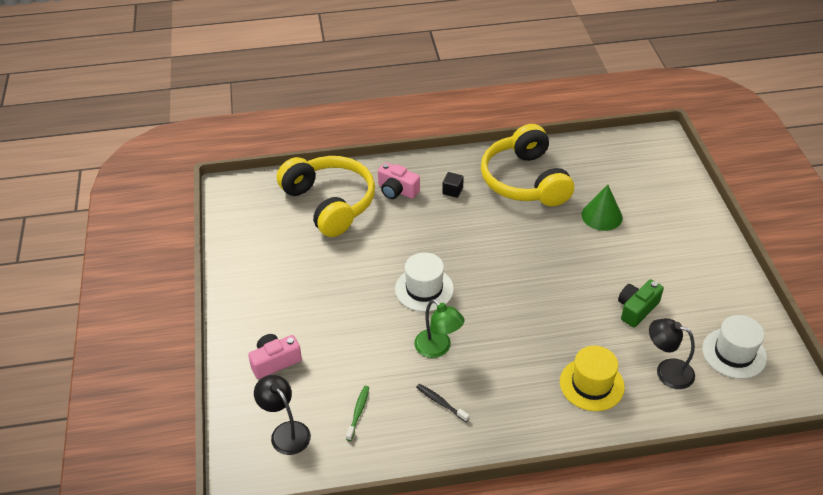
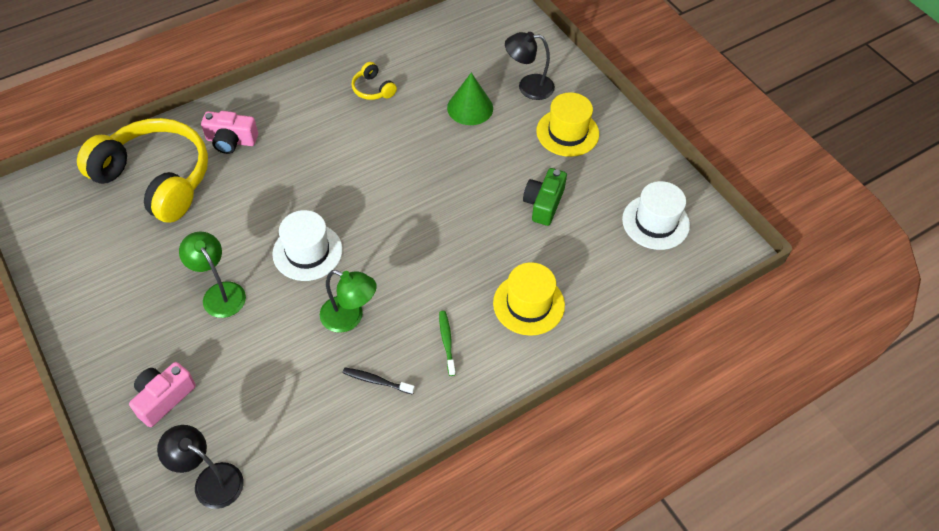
camera: 25 degrees left, 10 degrees up
(345, 299) = (220, 293): none -> green lamp
(358, 412) = (287, 425): green toothbrush -> green toothbrush (447, 342)
(452, 191) = (296, 123): black cube -> none
(525, 180) = (373, 89): yellow headphones -> yellow headphones, size x0.40
(667, 371) = (598, 263): black lamp -> black lamp (528, 87)
(681, 258) = (567, 132): none -> yellow hat

